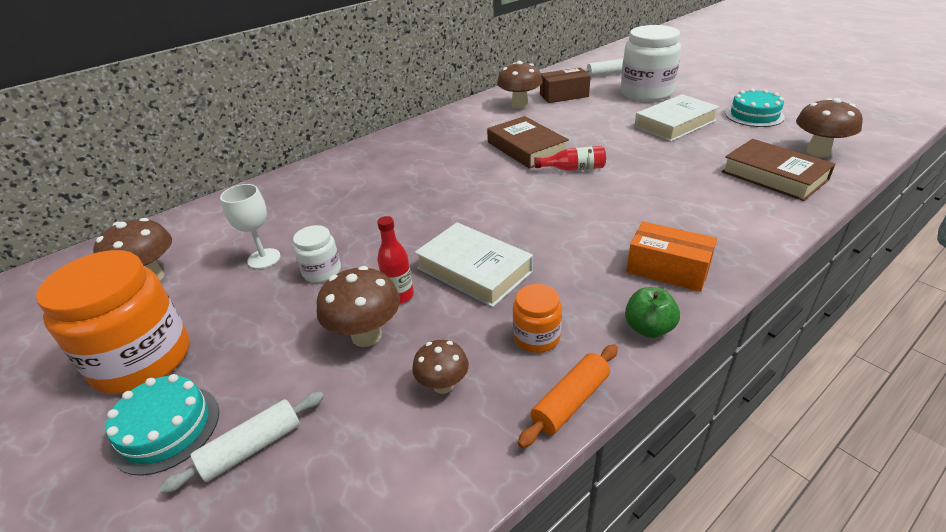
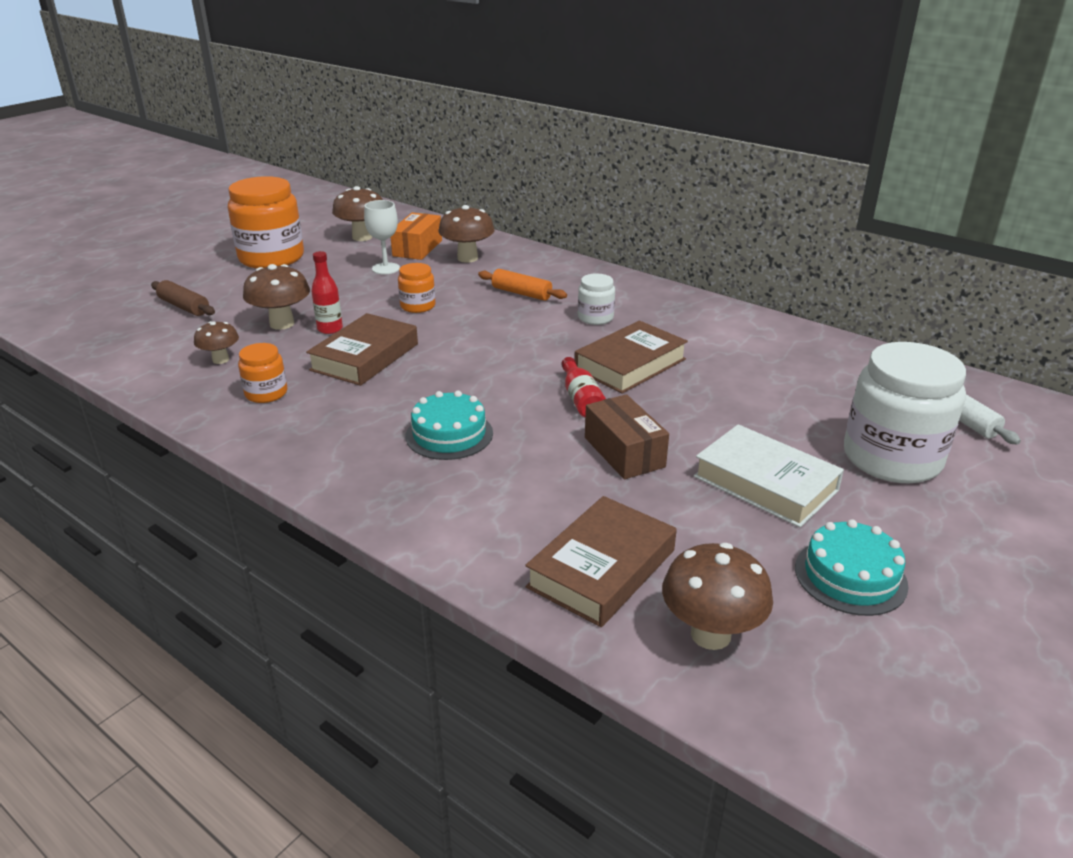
camera: 75 degrees right, 5 degrees down
(166, 428) = (208, 279): turquoise cake -> turquoise cake (449, 434)
(252, 448) = (184, 307): white rolling pin -> brown rolling pin
(322, 271) = (366, 293): white jar -> white jar (595, 318)
(375, 238) = (418, 306): none -> orange jar
(474, 270) = (365, 357): white book -> brown book
(519, 105) = (769, 350): brown mushroom -> brown mushroom (467, 258)
(564, 95) = (829, 382): brown box -> brown box (624, 452)
(571, 402) = (188, 412): orange rolling pin -> orange rolling pin (521, 293)
(648, 328) = (267, 448): green apple -> none
(667, 269) = (360, 462): orange box -> orange box (417, 248)

